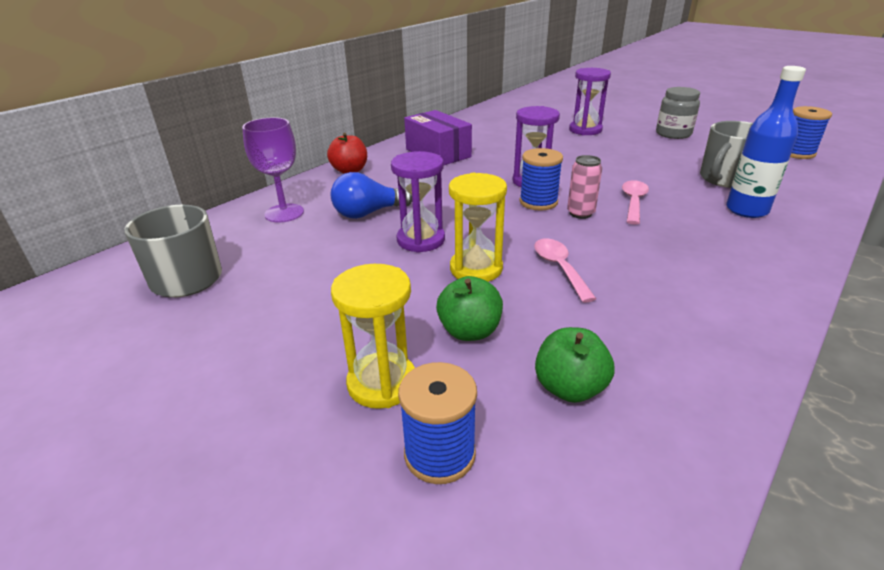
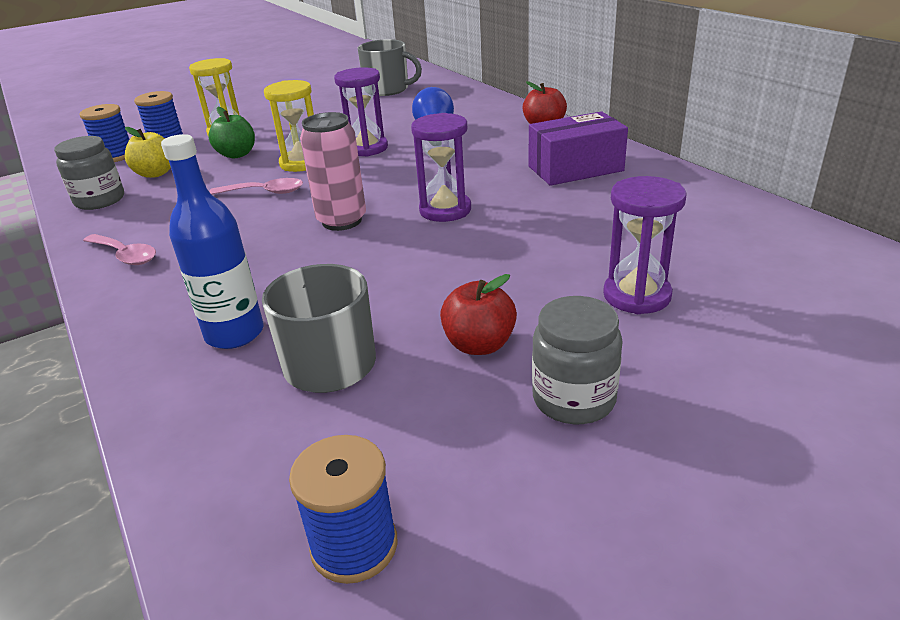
camera: 110 degrees right, 0 degrees up
(284, 213) = (462, 107): purple goblet -> none
(538, 202) = (388, 204): blue spool -> blue spool (115, 156)
(569, 388) = (155, 173): green apple -> yellow apple
(580, 213) = (342, 221): pink can -> pink can, size x1.56
(633, 202) = (335, 258): pink spoon -> pink spoon (125, 255)
(663, 152) = (479, 344): none -> red apple
(682, 401) = (100, 200): none -> grey jar

